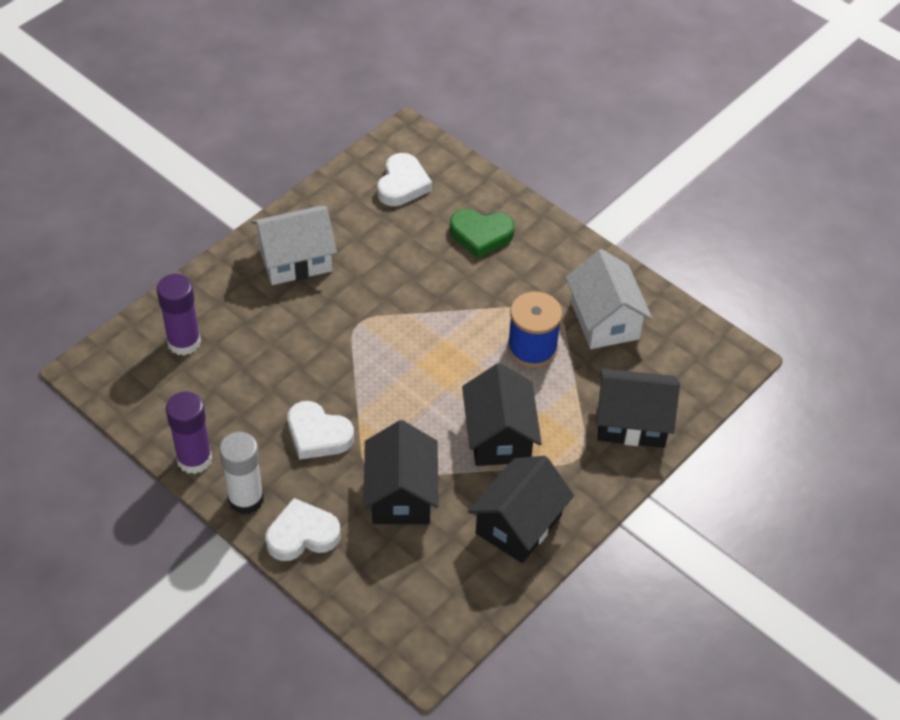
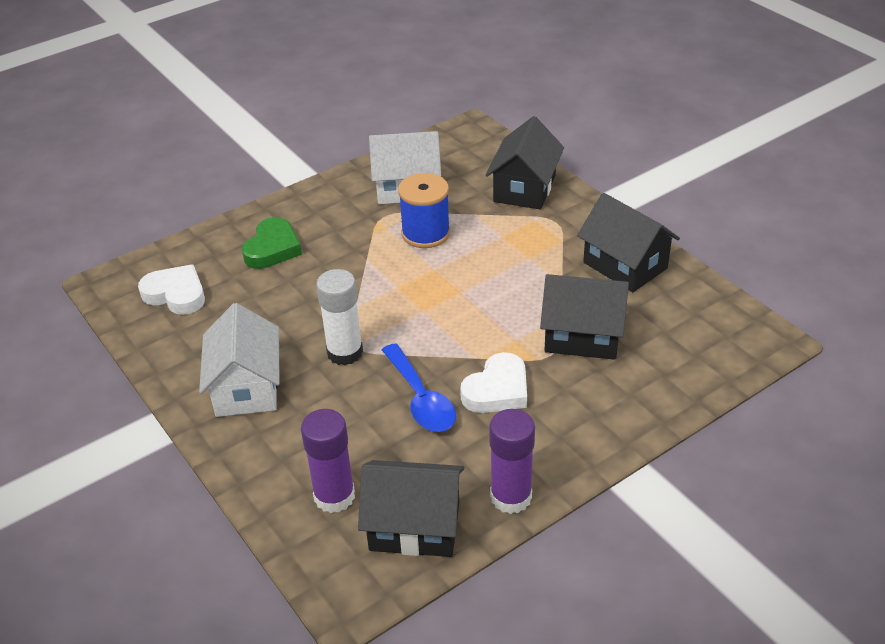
camera: 75 degrees left, 10 degrees down
(246, 499) = (572, 455): white glue stick -> white glue stick (345, 352)
(299, 381) = (421, 399): none -> blue spoon
(302, 535) = (624, 413): white heart -> none
(499, 436) = (524, 265): black house -> black house (414, 526)

